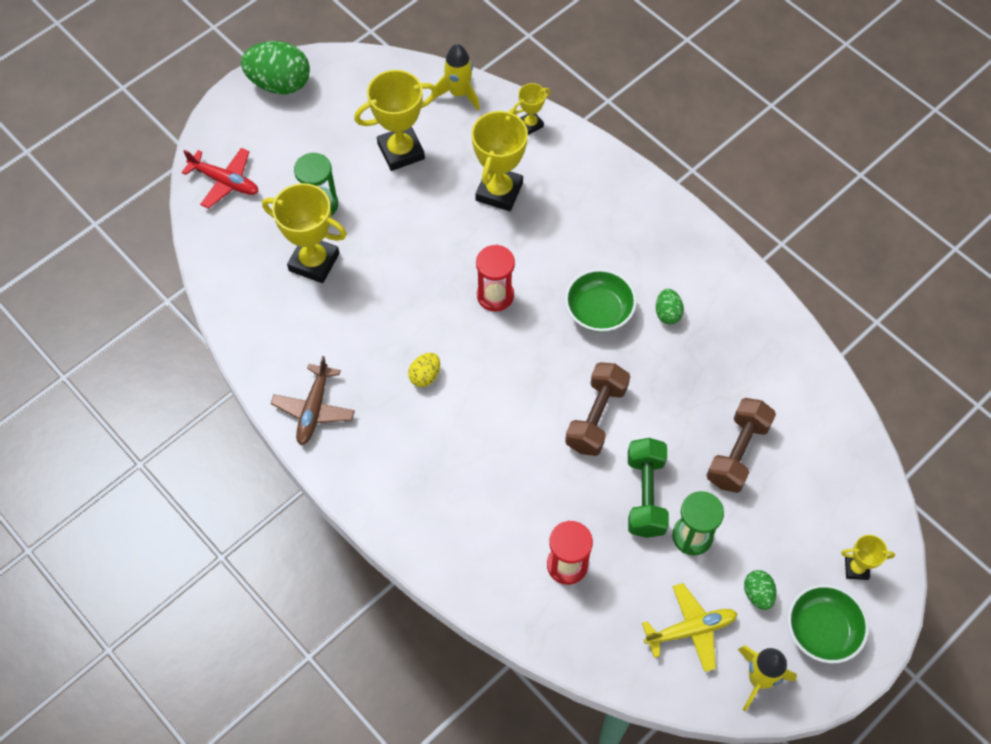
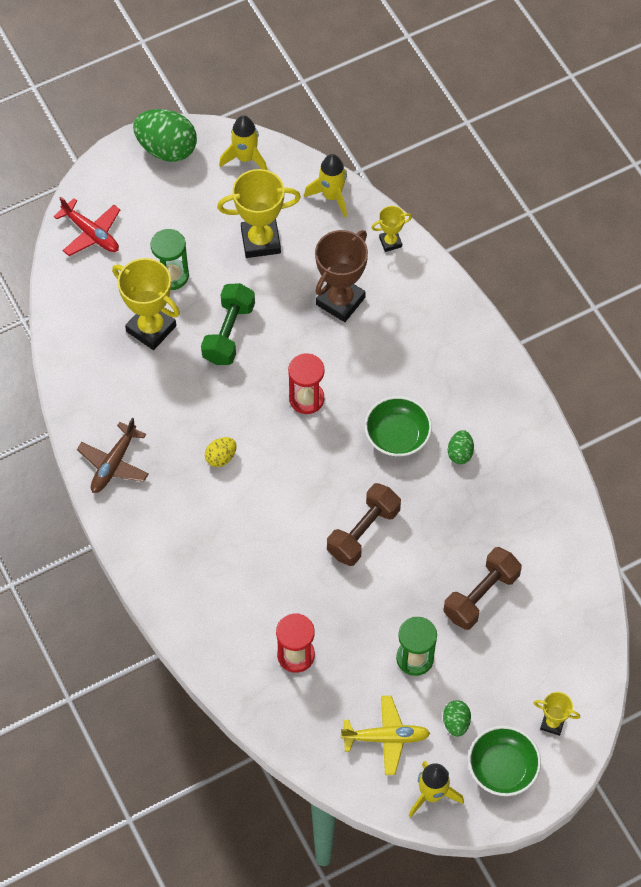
camera: 15 degrees right, 0 degrees up
(362, 76) = (245, 158): none -> yellow rocket
(499, 191) = (340, 301): yellow trophy -> brown trophy
(645, 495) = (385, 612): green dumbbell -> green dumbbell (229, 333)

